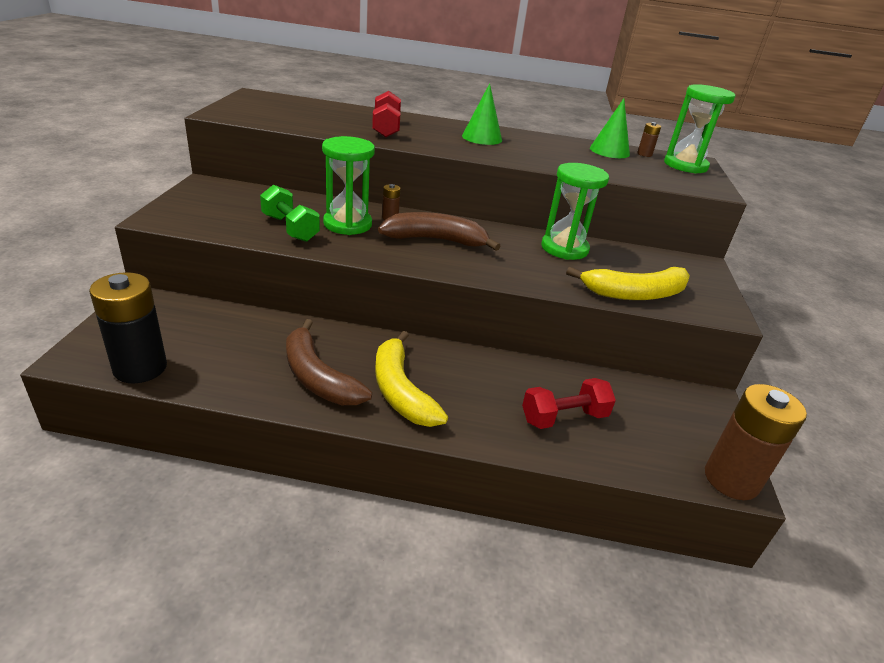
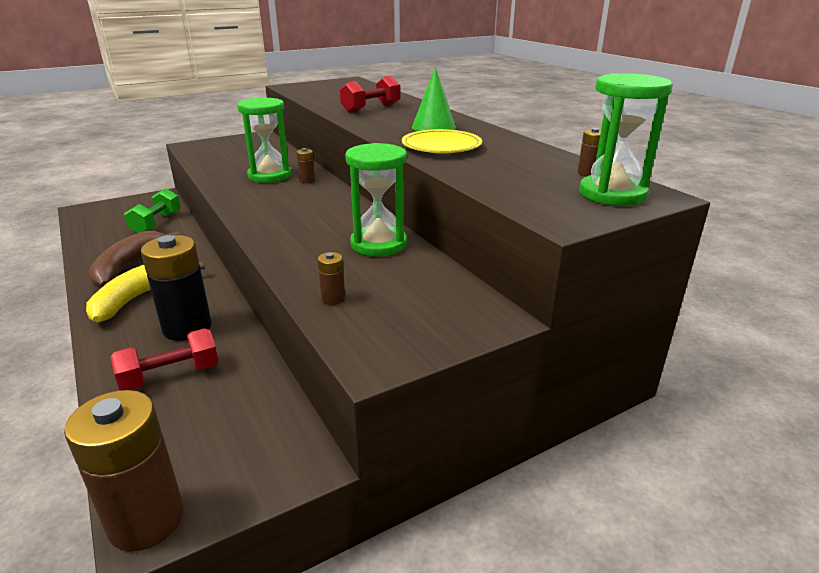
camera: 55 degrees right, 5 degrees down
(140, 368) = (88, 224): black battery -> black battery (187, 328)
(290, 228) = (232, 168): green dumbbell -> green dumbbell (156, 223)
(435, 240) = (295, 202): brown banana -> none
(537, 155) = (441, 147): none -> yellow plate
(564, 417) = (171, 376): red dumbbell -> red dumbbell turned 60 degrees counterclockwise
(609, 151) = (546, 161): green cone -> none
(635, 294) = (333, 299): yellow banana -> brown battery

